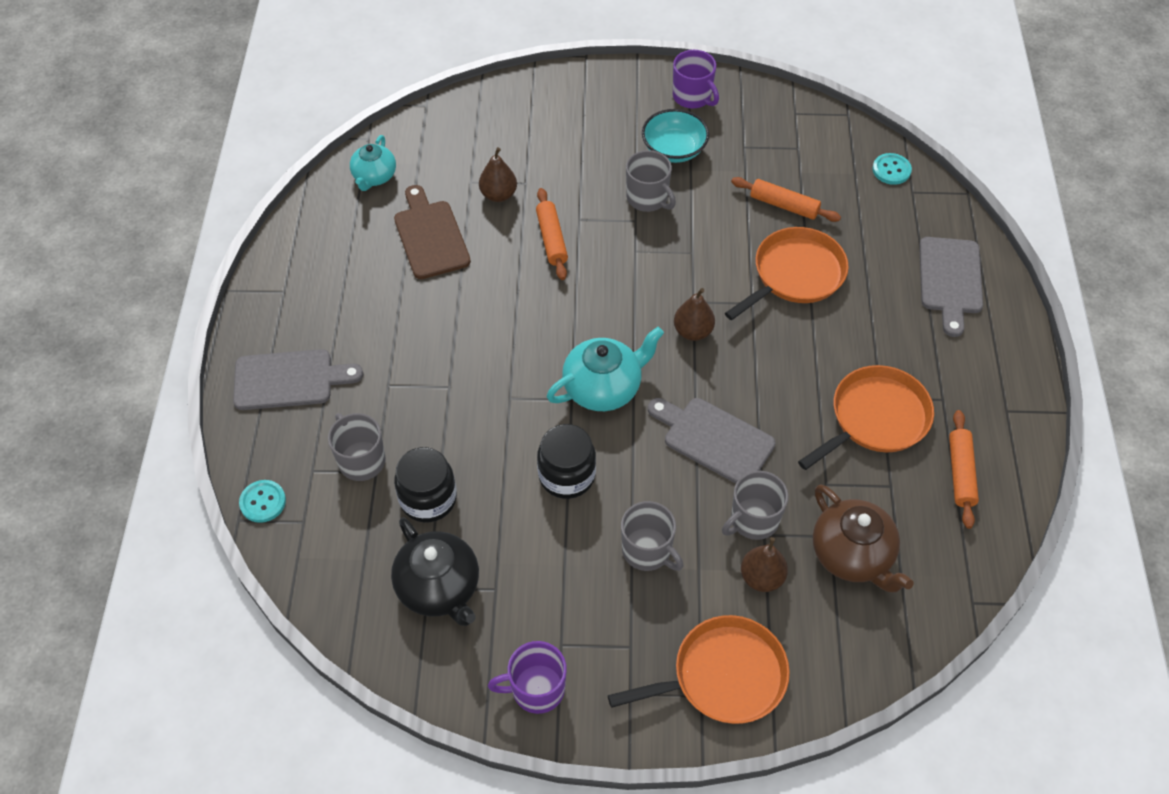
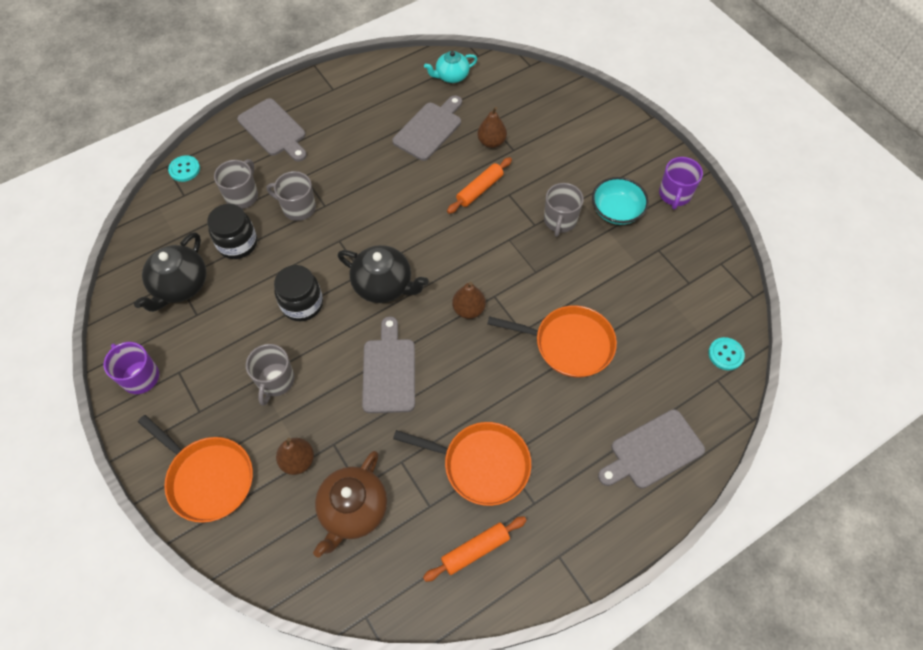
camera: 55 degrees right, 5 degrees up
(430, 236) = (429, 129): brown cutting board -> grey cutting board
(603, 388) = (384, 285): turquoise teapot -> black teapot
(753, 520) = (340, 431): grey mug -> grey mug (298, 208)
(784, 205) = (626, 303): orange rolling pin -> none

